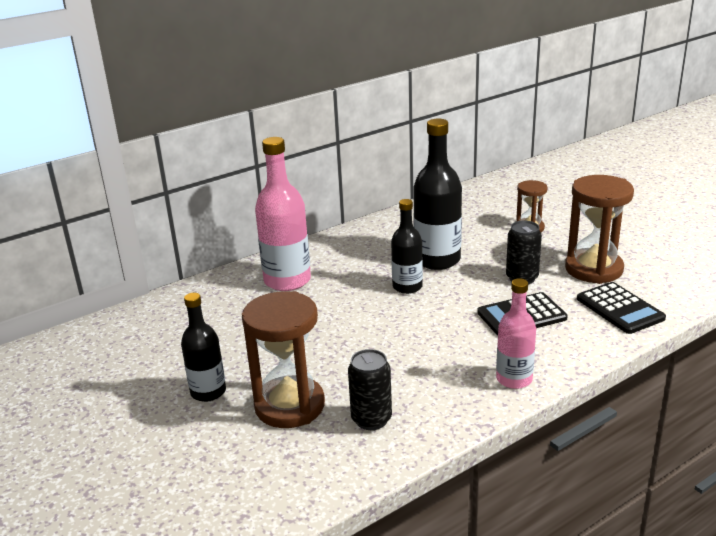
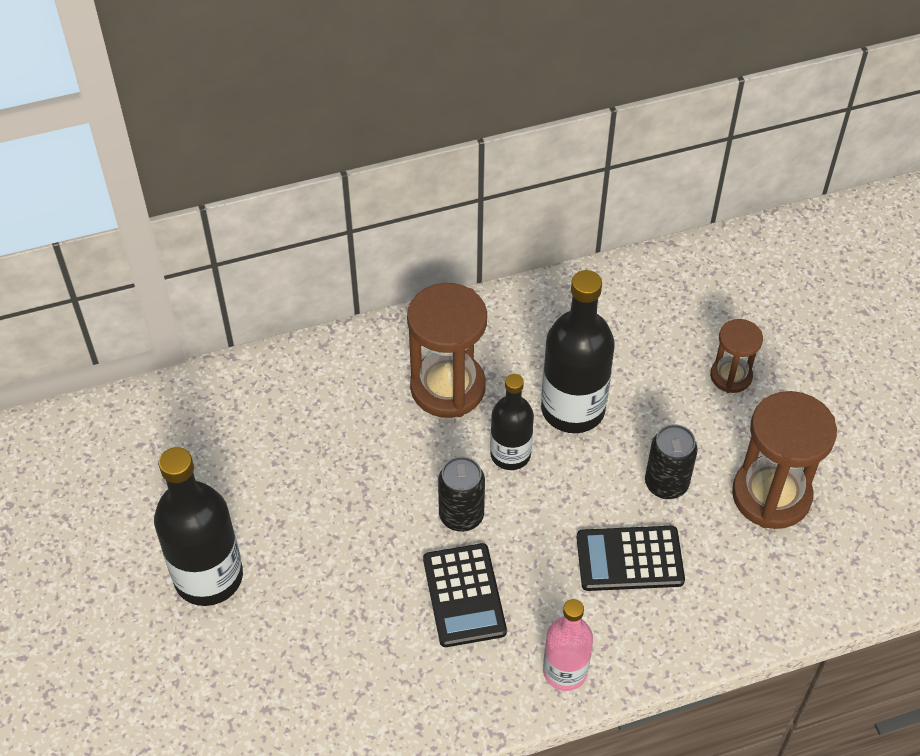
camera: 15 degrees right, 25 degrees up
(208, 392) = (208, 577): black bottle -> black bottle, size x1.62
(287, 280) = (363, 392): pink bottle -> none
(289, 406) = (292, 631): brown hourglass -> brown hourglass (448, 387)
(371, 419) = (374, 683): black can -> black can (461, 516)
(620, 308) = (761, 586): black calculator -> black calculator (464, 595)

